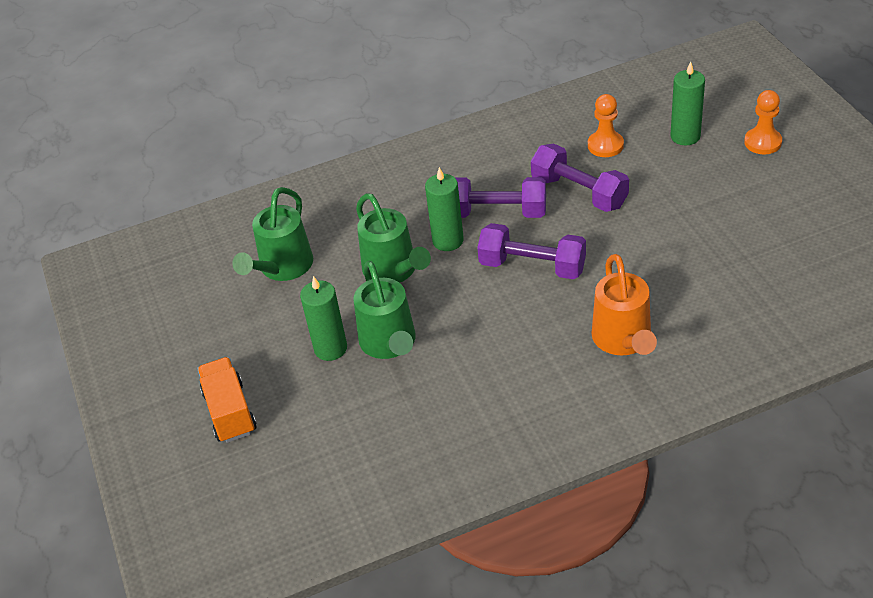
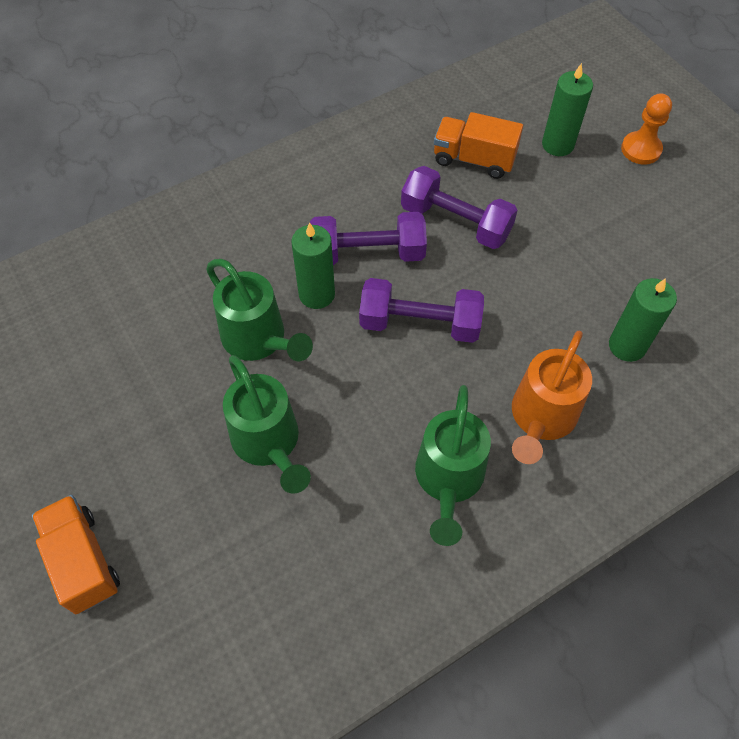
camera: 15 degrees left, 15 degrees up
(282, 268) = (124, 344): green watering can -> green watering can (448, 481)
(330, 348) = (198, 455): green candle -> green candle (627, 346)
(605, 145) = (474, 159): orange pawn -> orange truck
(624, 341) = (540, 419): orange watering can -> orange watering can turned 45 degrees clockwise

